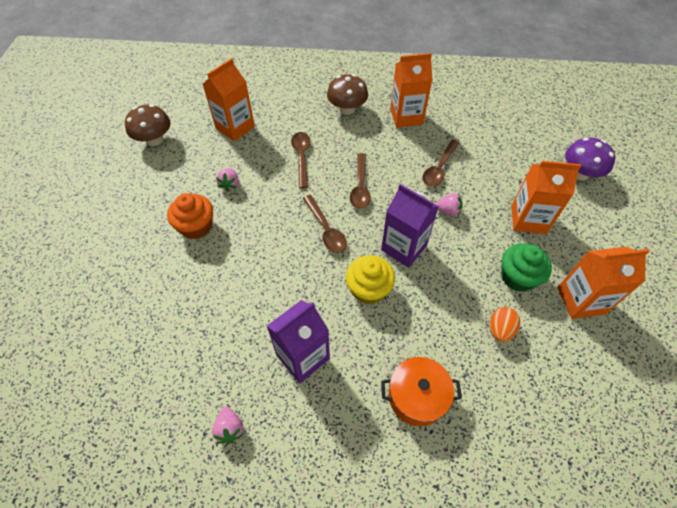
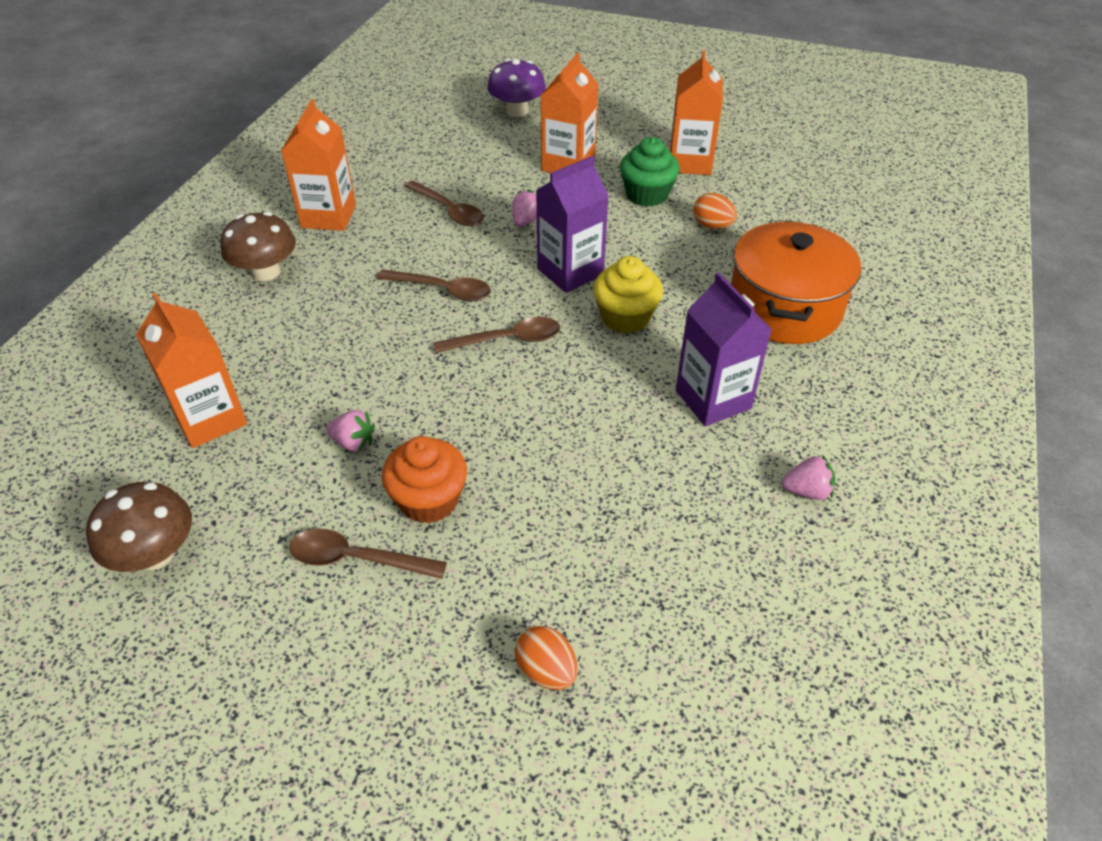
camera: 75 degrees left, 10 degrees down
(95, 304) = (546, 670): none -> orange egg
(301, 157) = (342, 342): brown spoon -> brown spoon (356, 559)
(417, 396) = (784, 308): orange pot -> orange pot, size x1.57

